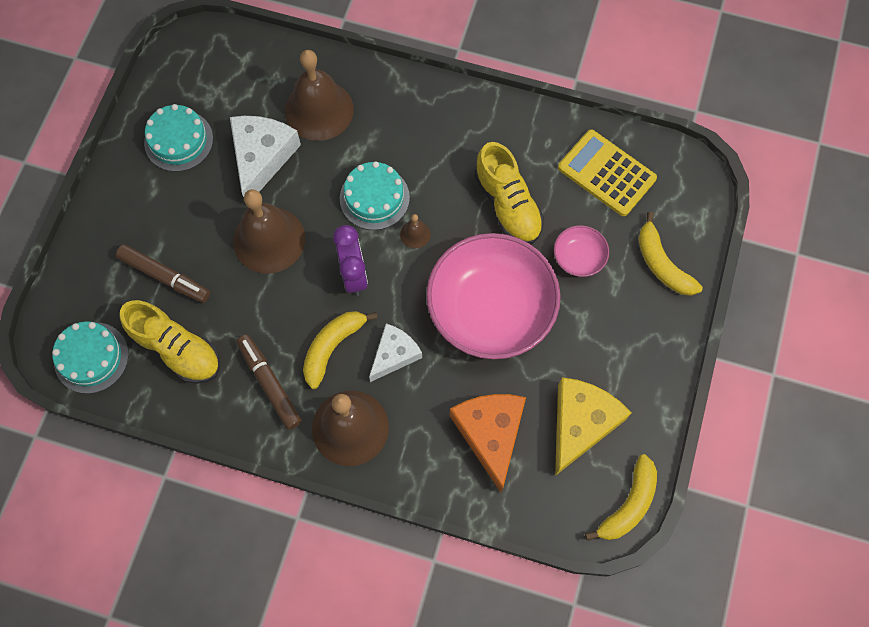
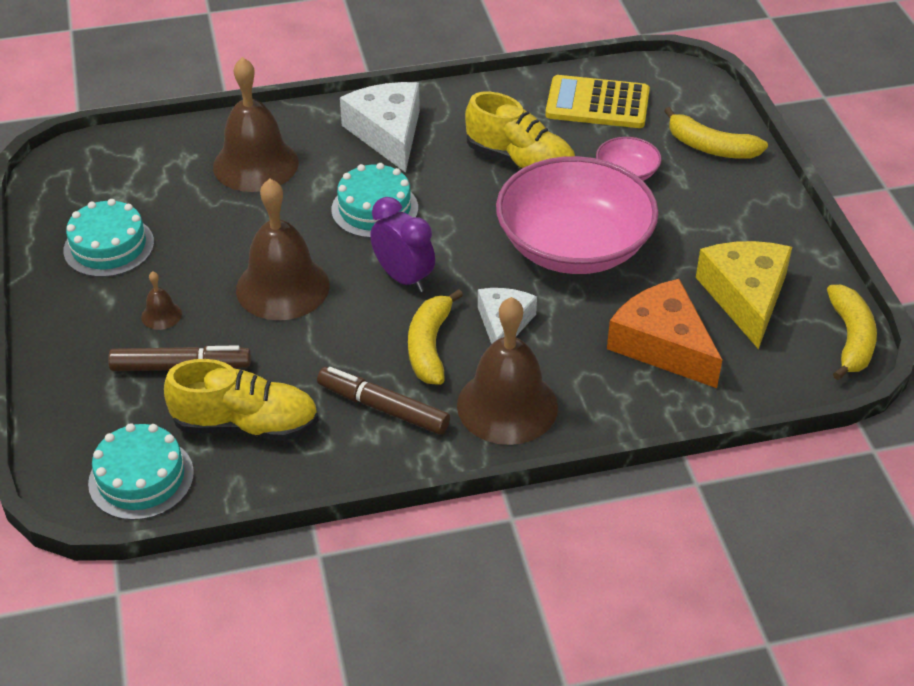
camera: 30 degrees left, 25 degrees down
(262, 157) = (220, 224): white cheese -> white cheese (388, 133)
(415, 234) = (443, 220): brown bell -> brown bell (161, 315)

